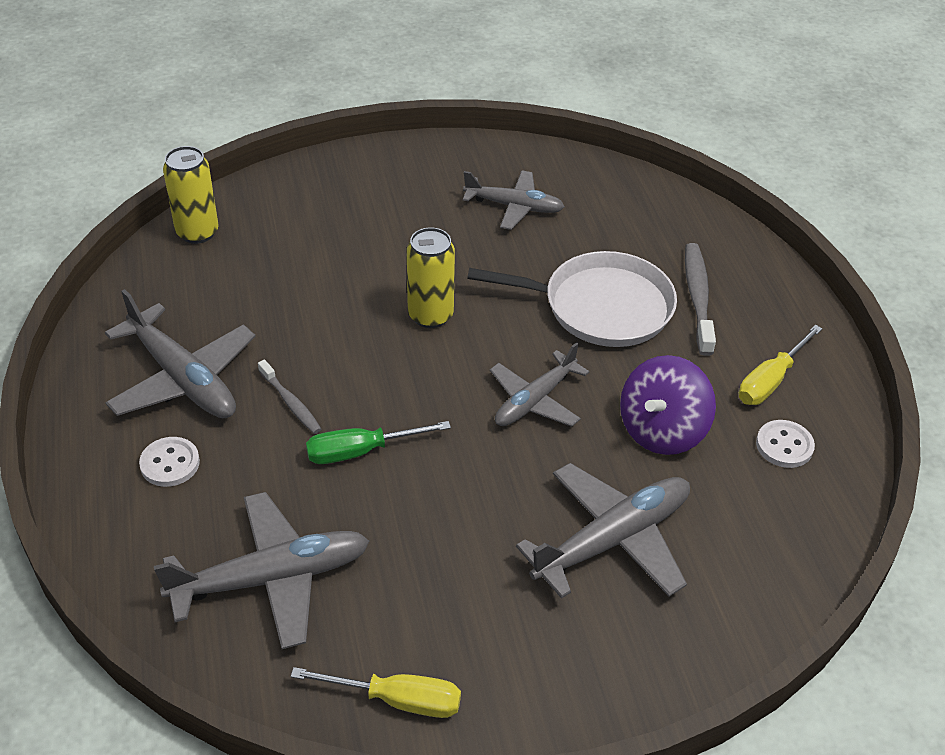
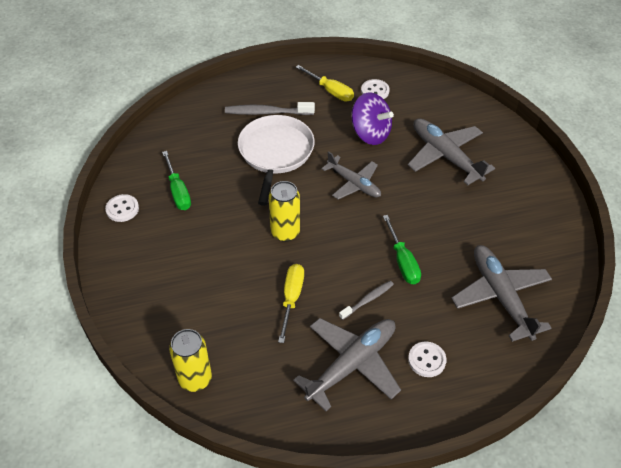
camera: 90 degrees left, 5 degrees up
(397, 700) = (558, 237): yellow screwdriver -> yellow screwdriver (291, 298)
(480, 159) = (122, 209): none -> white button
(513, 206) = (178, 191): grey plane -> green screwdriver

